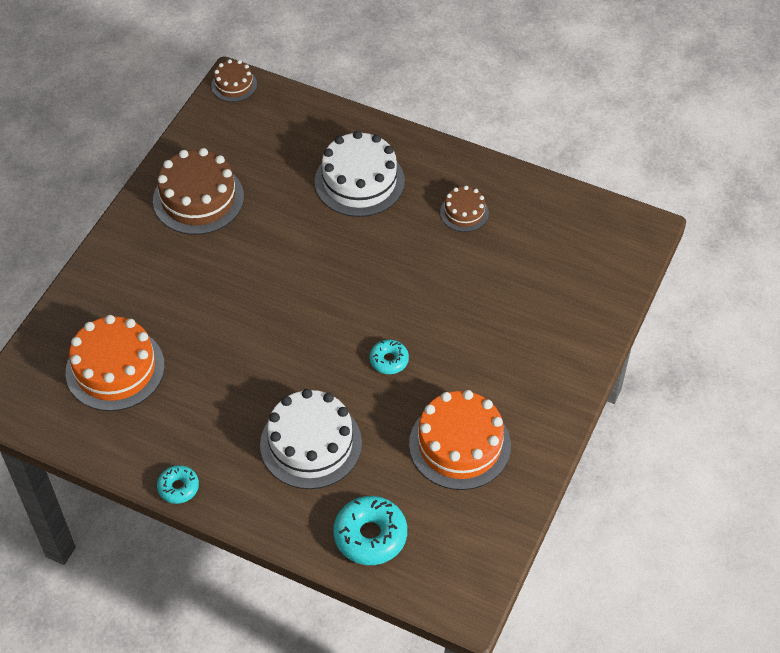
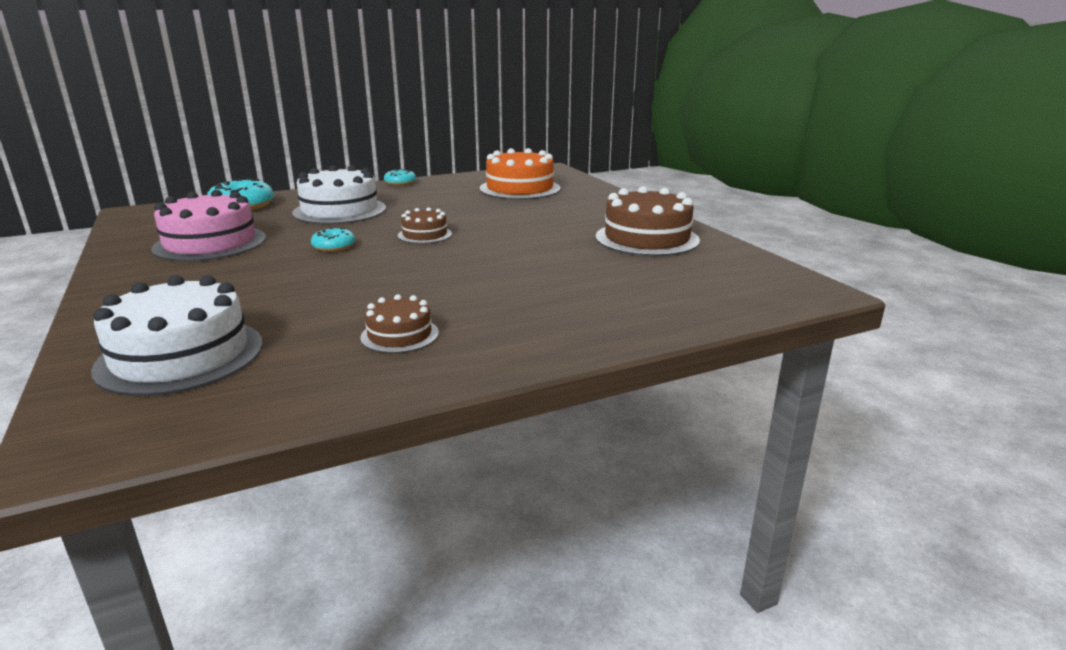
camera: 130 degrees right, 30 degrees down
(234, 85) = (813, 291): brown cake -> brown cake (425, 235)
(359, 181) = (553, 300): white cake -> white cake (181, 355)
(460, 445) = (210, 243): orange cake -> pink cake

